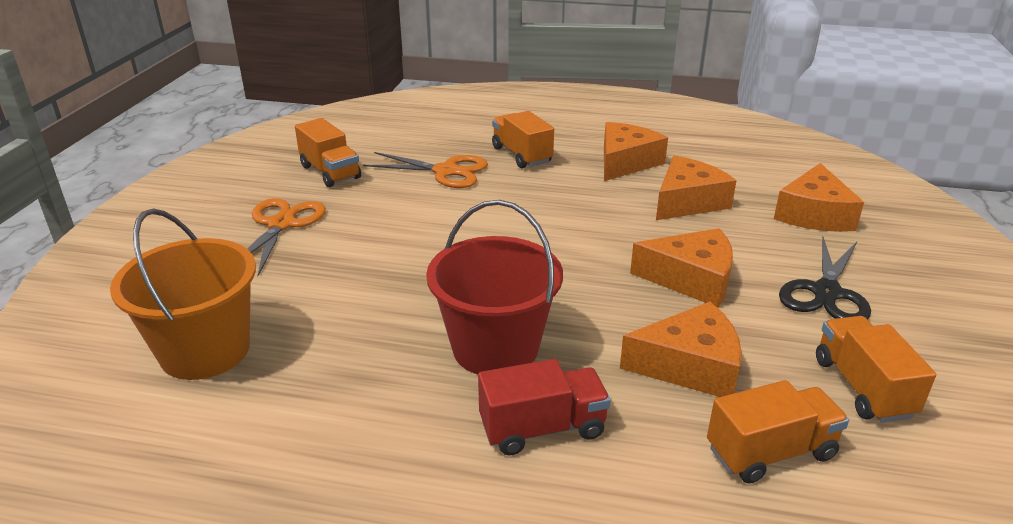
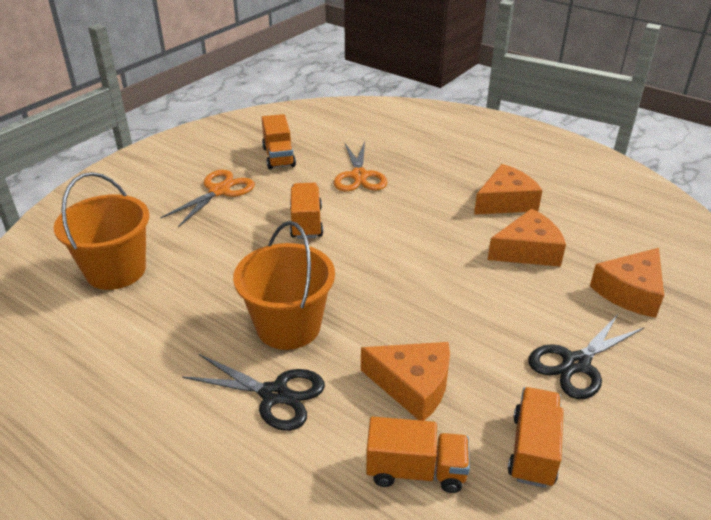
camera: 25 degrees right, 5 degrees up
(446, 171) = (359, 176): orange scissors -> orange scissors turned 45 degrees clockwise
(495, 348) = (288, 326): red bucket -> orange bucket
(521, 155) = (427, 175): orange truck -> orange truck (306, 223)
(542, 428) = (274, 394): red truck -> black scissors
(691, 279) = (473, 318): orange cheese -> none

